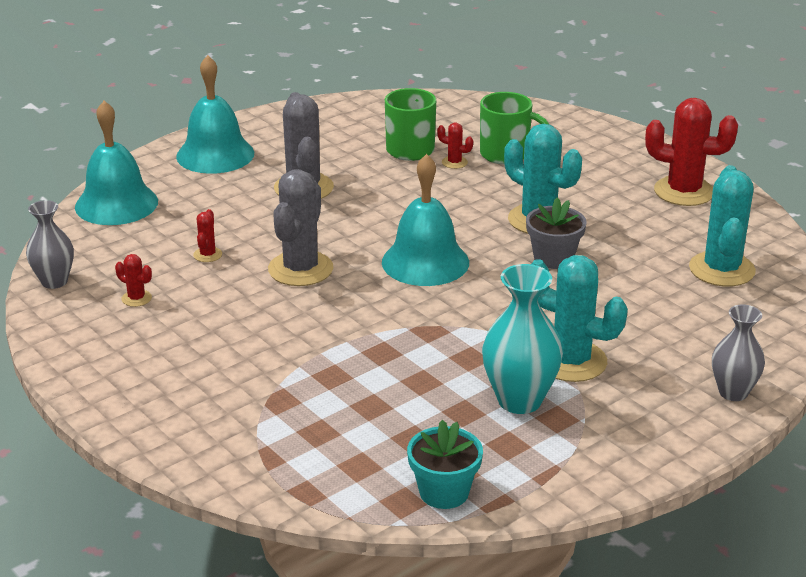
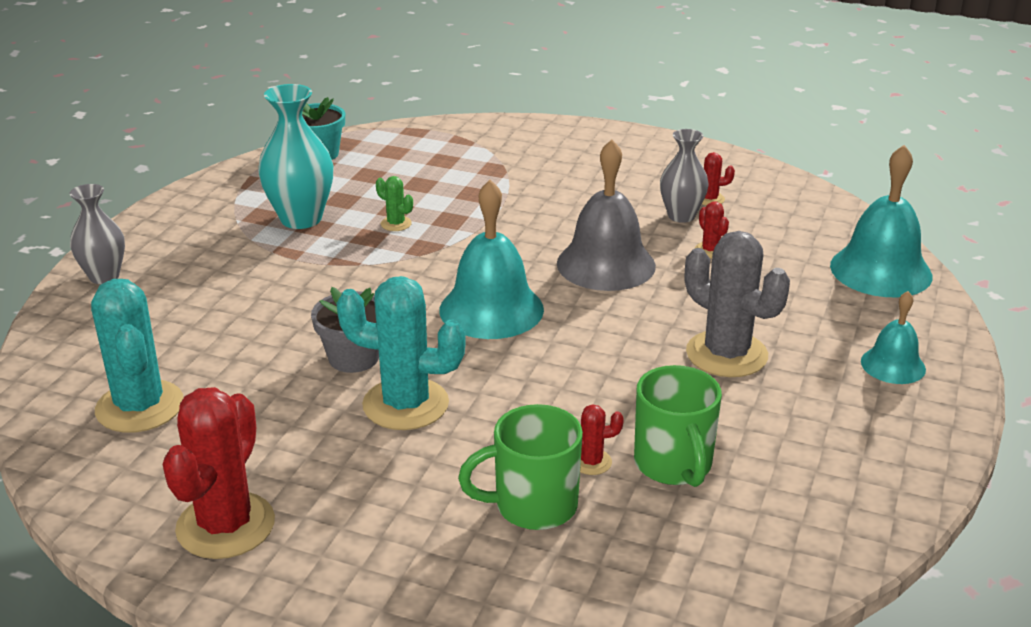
camera: 150 degrees right, 0 degrees up
(54, 281) = (798, 191): grey vase -> grey vase (681, 216)
(215, 154) = (893, 365): turquoise bell -> turquoise bell, size x0.57
(300, 269) = (606, 264): grey cactus -> grey bell
(434, 364) = (396, 224): none -> green cactus
(571, 361) = (272, 259): turquoise cactus -> none
(684, 191) = (225, 526): red cactus -> red cactus turned 60 degrees counterclockwise

